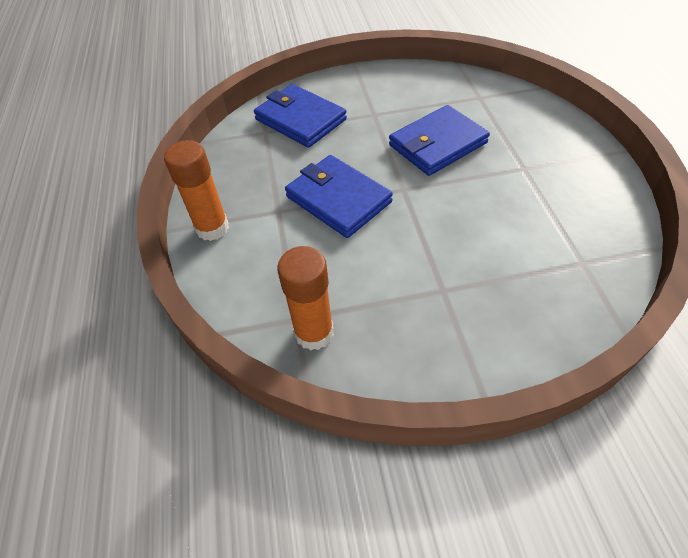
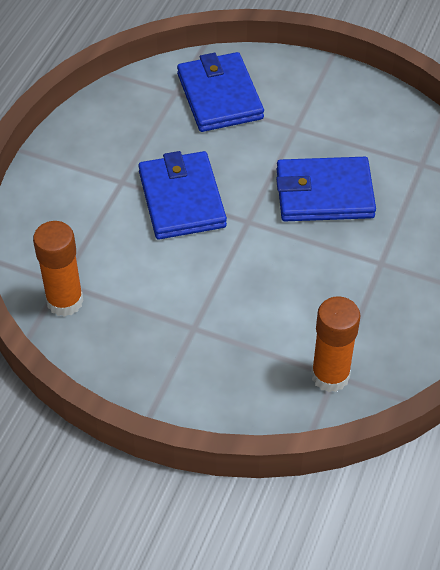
camera: 30 degrees right, 0 degrees up
(212, 228) = (56, 167): orange glue stick -> orange glue stick (330, 376)

